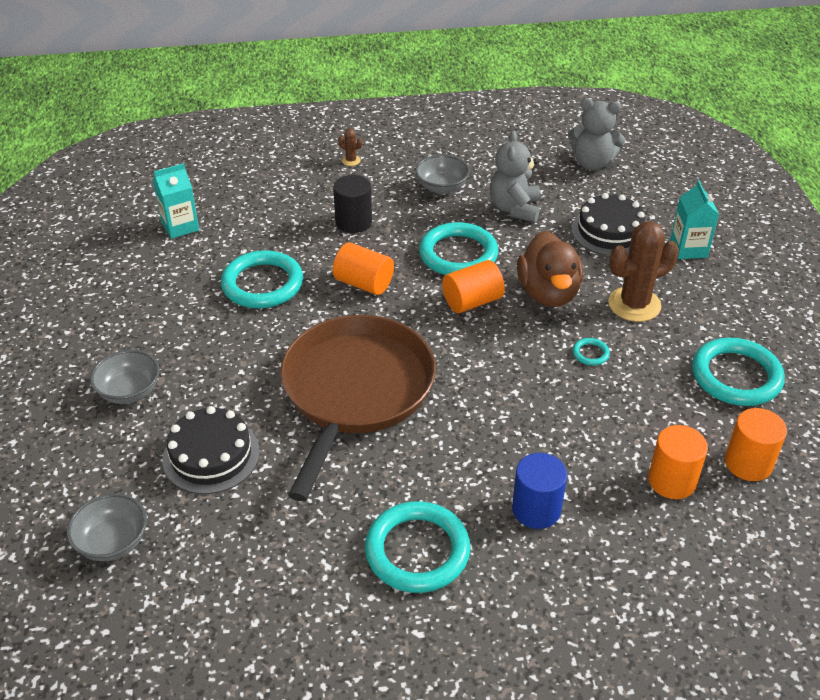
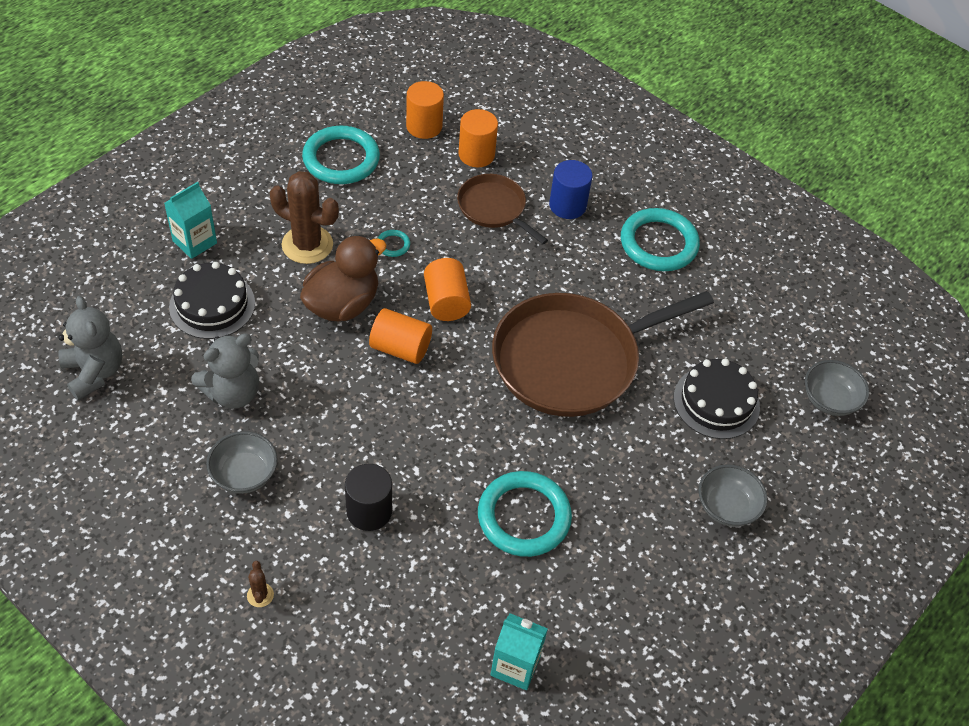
camera: 135 degrees left, 10 degrees up
(364, 283) = (449, 439): orange cylinder -> orange cylinder (446, 302)
(458, 254) = (345, 395): turquoise ring -> none
(580, 448) = (494, 208): none -> brown pan

